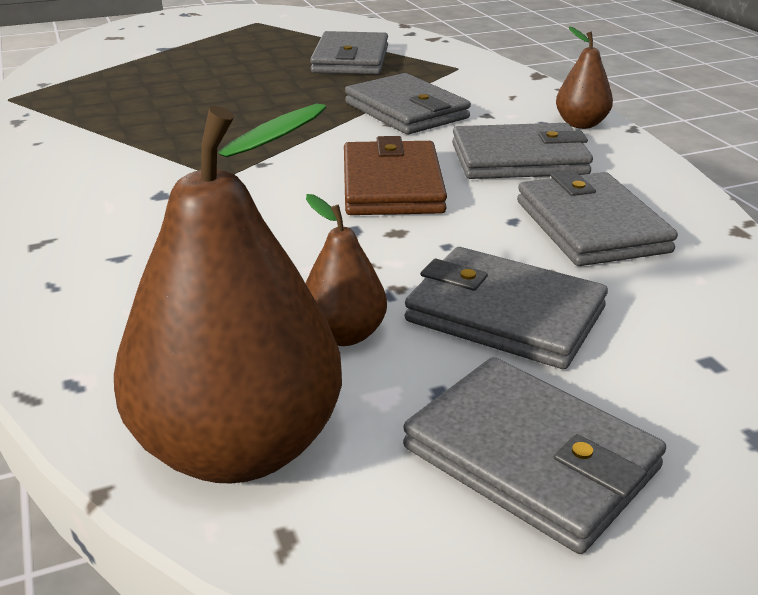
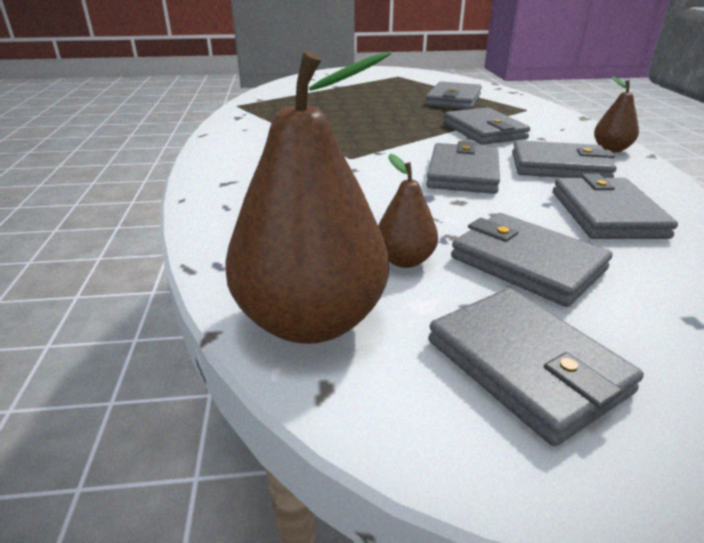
camera: 15 degrees right, 0 degrees up
(391, 186) = (462, 173): brown wallet -> grey wallet

